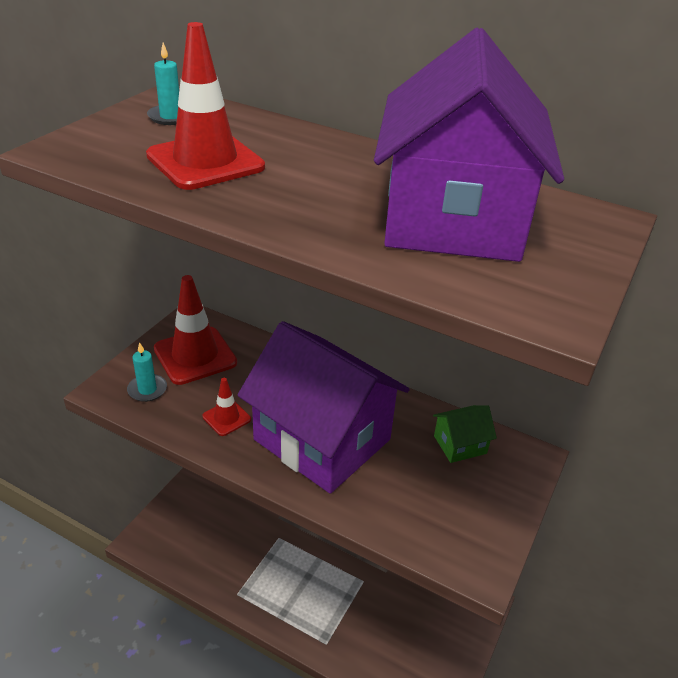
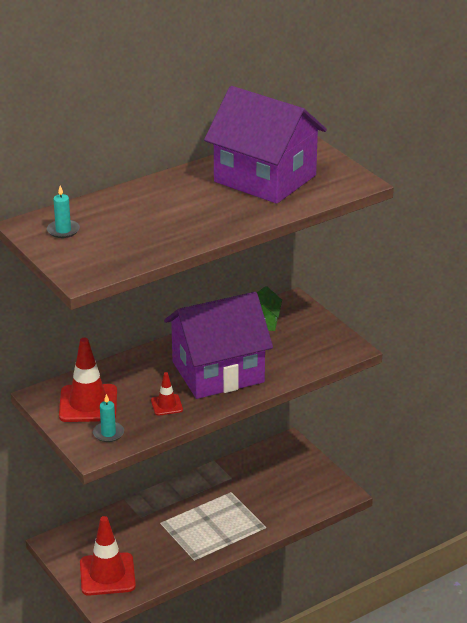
camera: 60 degrees left, 5 degrees down
(205, 161) = (141, 231): red traffic cone -> red traffic cone (107, 574)

